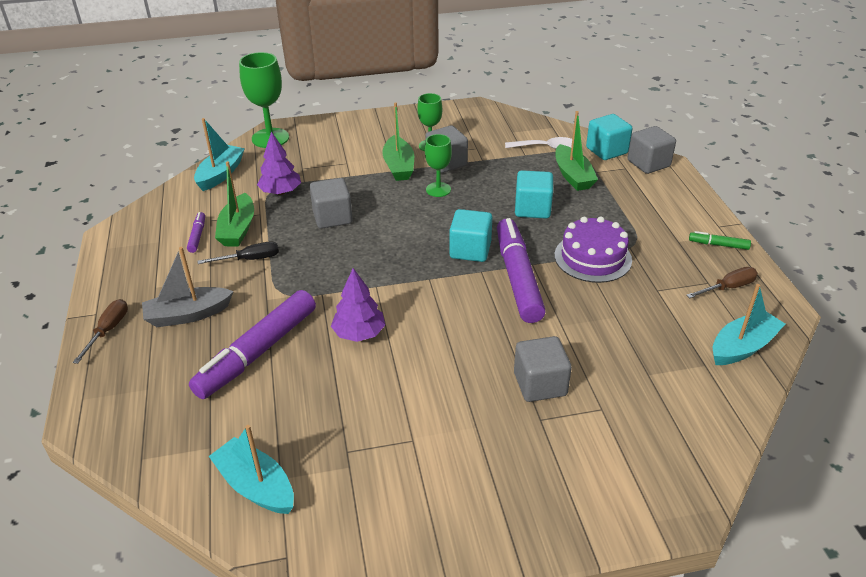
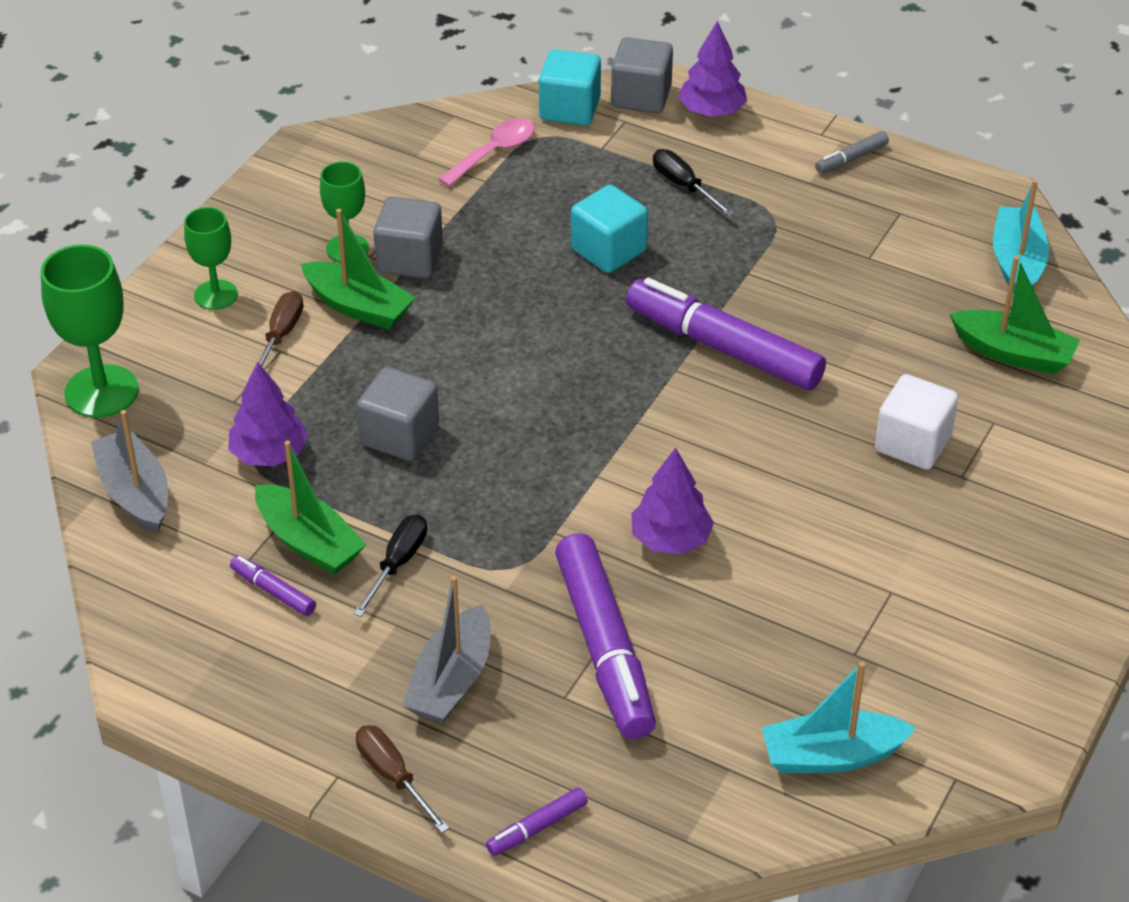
camera: 50 degrees left, 5 degrees up
(109, 396) = (537, 828): none -> purple marker
(220, 174) = (135, 493): turquoise boat -> grey boat
(438, 189) = (462, 303): green goblet -> green goblet (216, 295)
(470, 250) = (625, 354): turquoise cube -> none
(540, 384) = (913, 443): grey cube -> white cube
(546, 148) = (494, 152): white spoon -> pink spoon
(573, 176) = (585, 172): green boat -> green boat (1013, 353)
(592, 257) = (759, 266): purple cake -> none
(610, 206) = (684, 186): none -> black screwdriver
(675, 187) = (712, 111): none -> purple tree
(718, 245) = (851, 159): green marker -> grey marker
(728, 288) = (924, 205): brown screwdriver -> brown screwdriver (280, 336)

